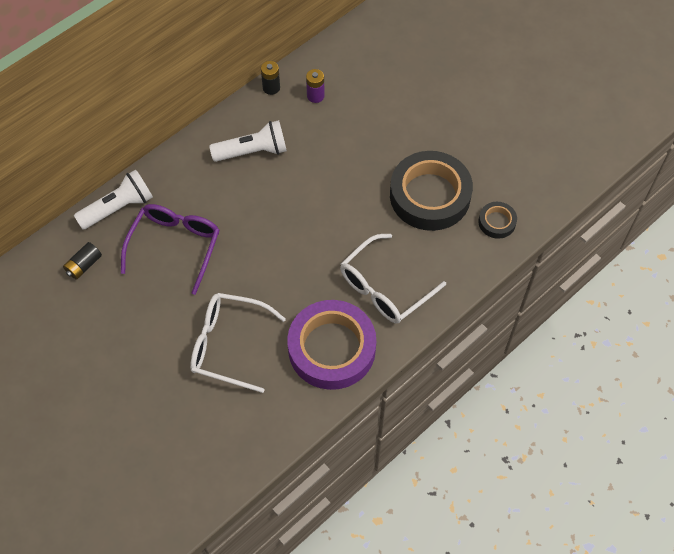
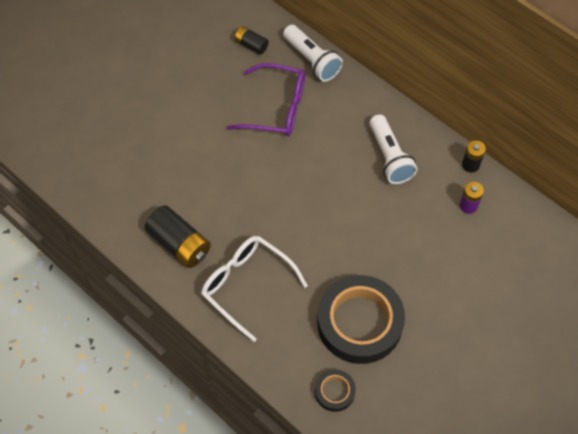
camera: 85 degrees right, 0 degrees up
(228, 345) = (180, 160): white glasses -> none
(331, 348) = (179, 244): purple tape -> black battery

